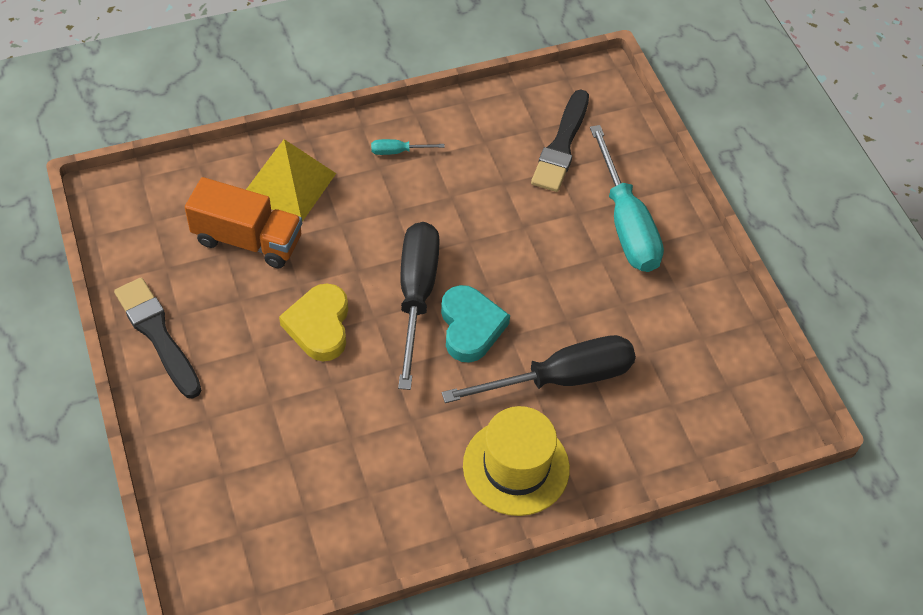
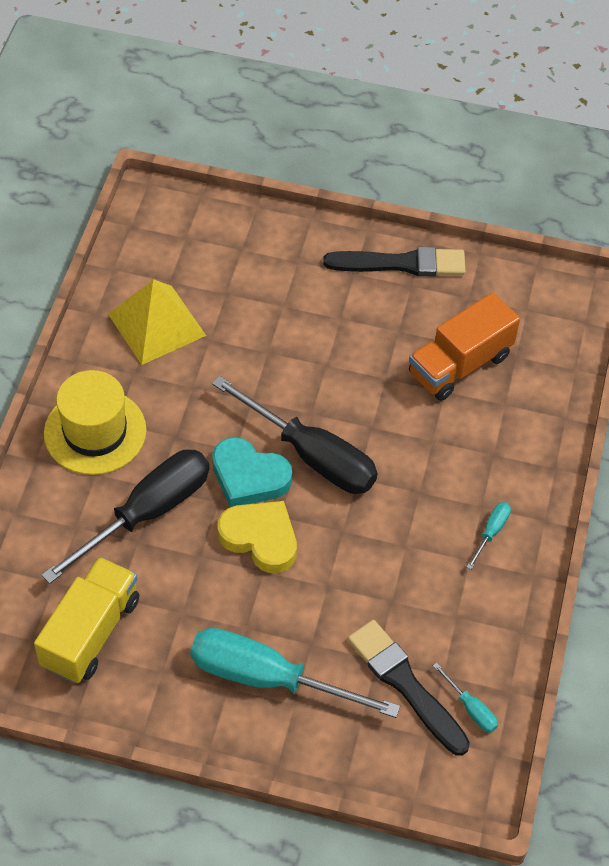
camera: 125 degrees right, 0 degrees up
(289, 184) = (505, 424): yellow pyramid -> yellow pyramid (156, 324)
(319, 326) = (331, 371): yellow heart -> yellow heart (260, 538)
(548, 104) = (470, 708): none -> turquoise screwdriver
(560, 378) = (147, 513): black screwdriver -> black screwdriver turned 150 degrees counterclockwise
(690, 352) = (90, 632): none -> yellow truck

